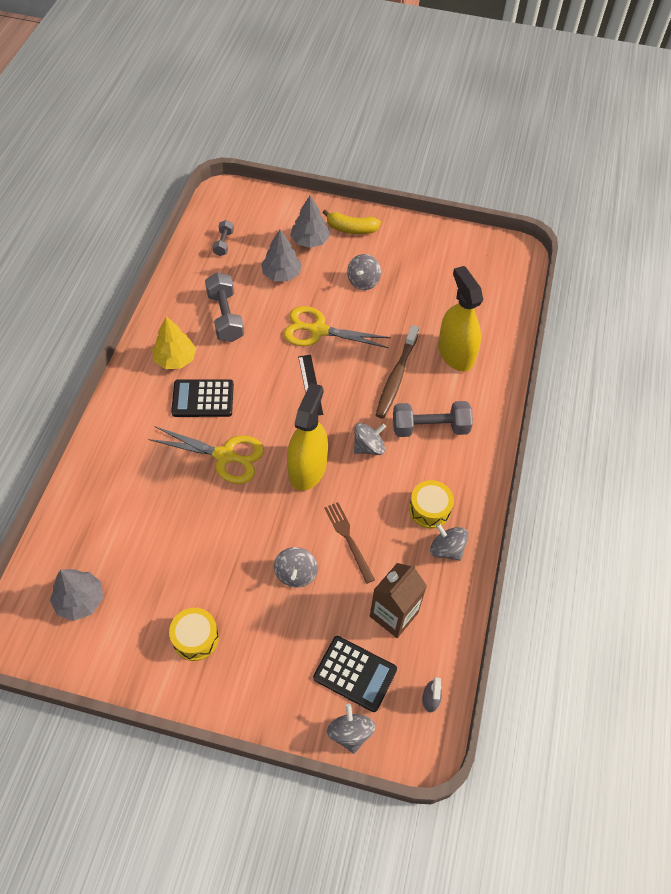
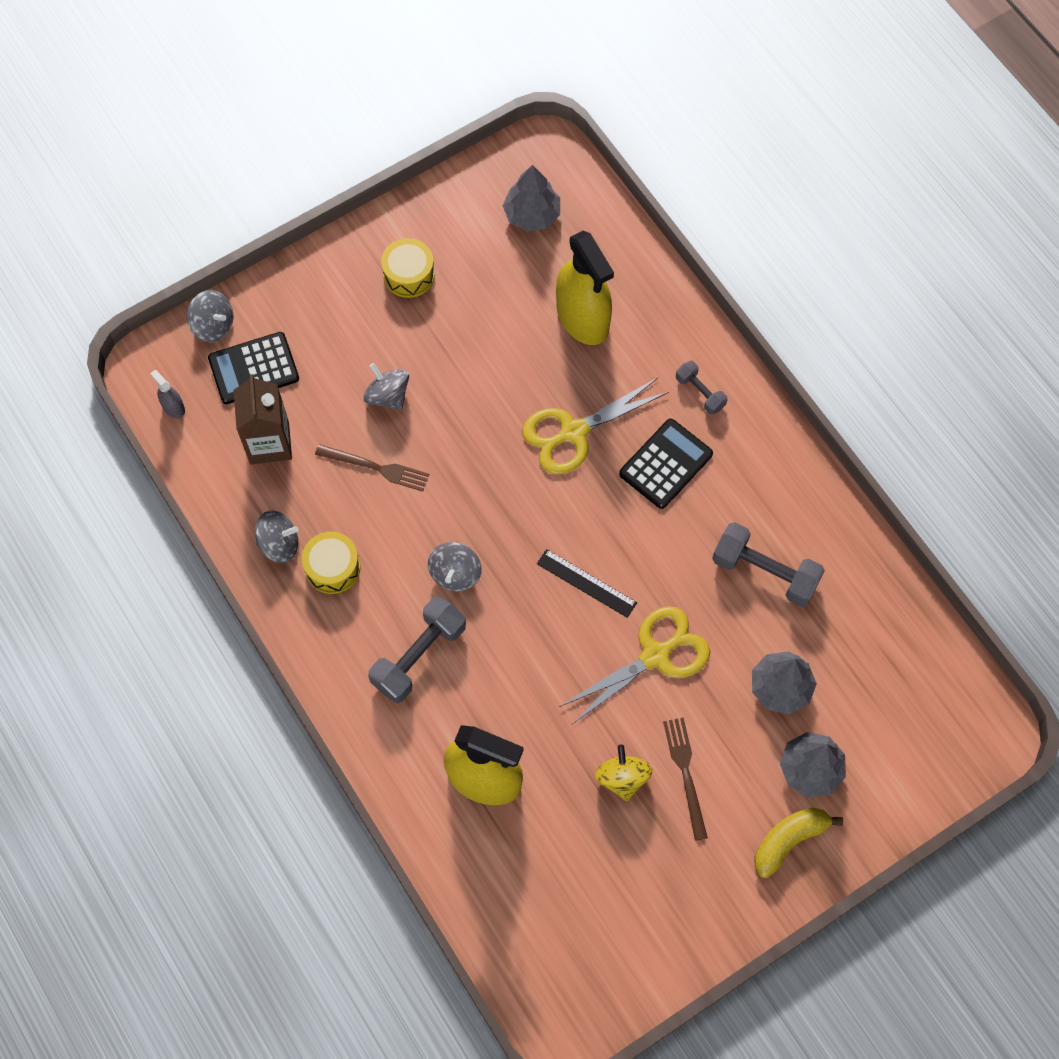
camera: 135 degrees right, 10 degrees up
(175, 359) = (746, 476): yellow tree -> none
(224, 243) = (892, 661): grey dumbbell -> grey dumbbell (700, 393)
(307, 468) = (486, 495): yellow spray bottle -> yellow spray bottle (582, 318)
(363, 281) = (685, 773): grey spinning top -> brown fork
(392, 302) = (622, 778): none -> yellow spinning top
(396, 376) = (514, 682): brown toothbrush -> none

